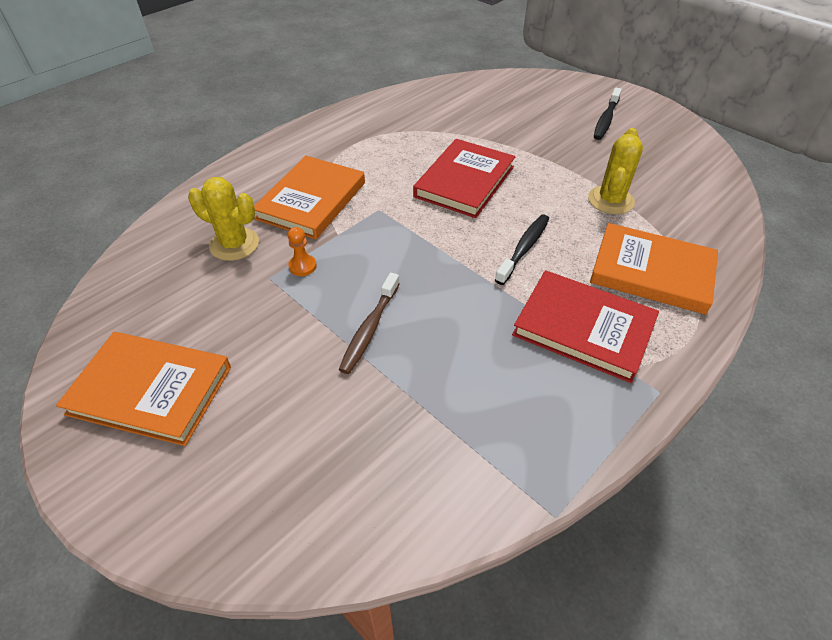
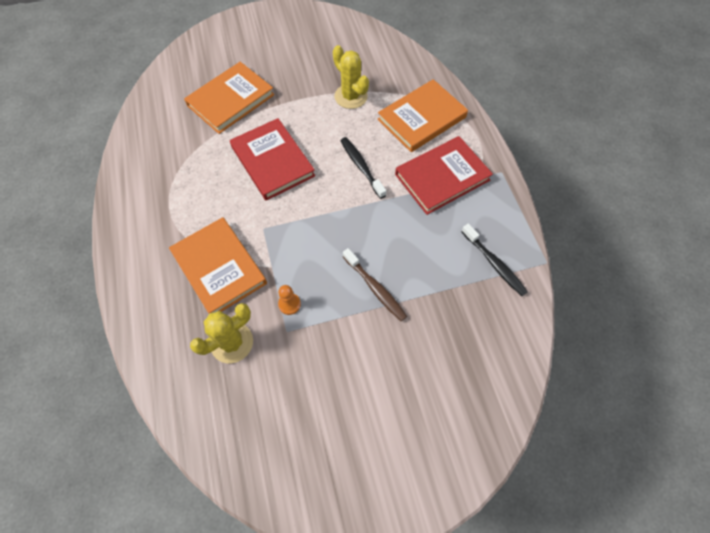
camera: 60 degrees left, 15 degrees up
(151, 390) = (349, 448): orange book -> orange book (231, 100)
(605, 120) = (271, 45): black toothbrush -> black toothbrush (494, 264)

